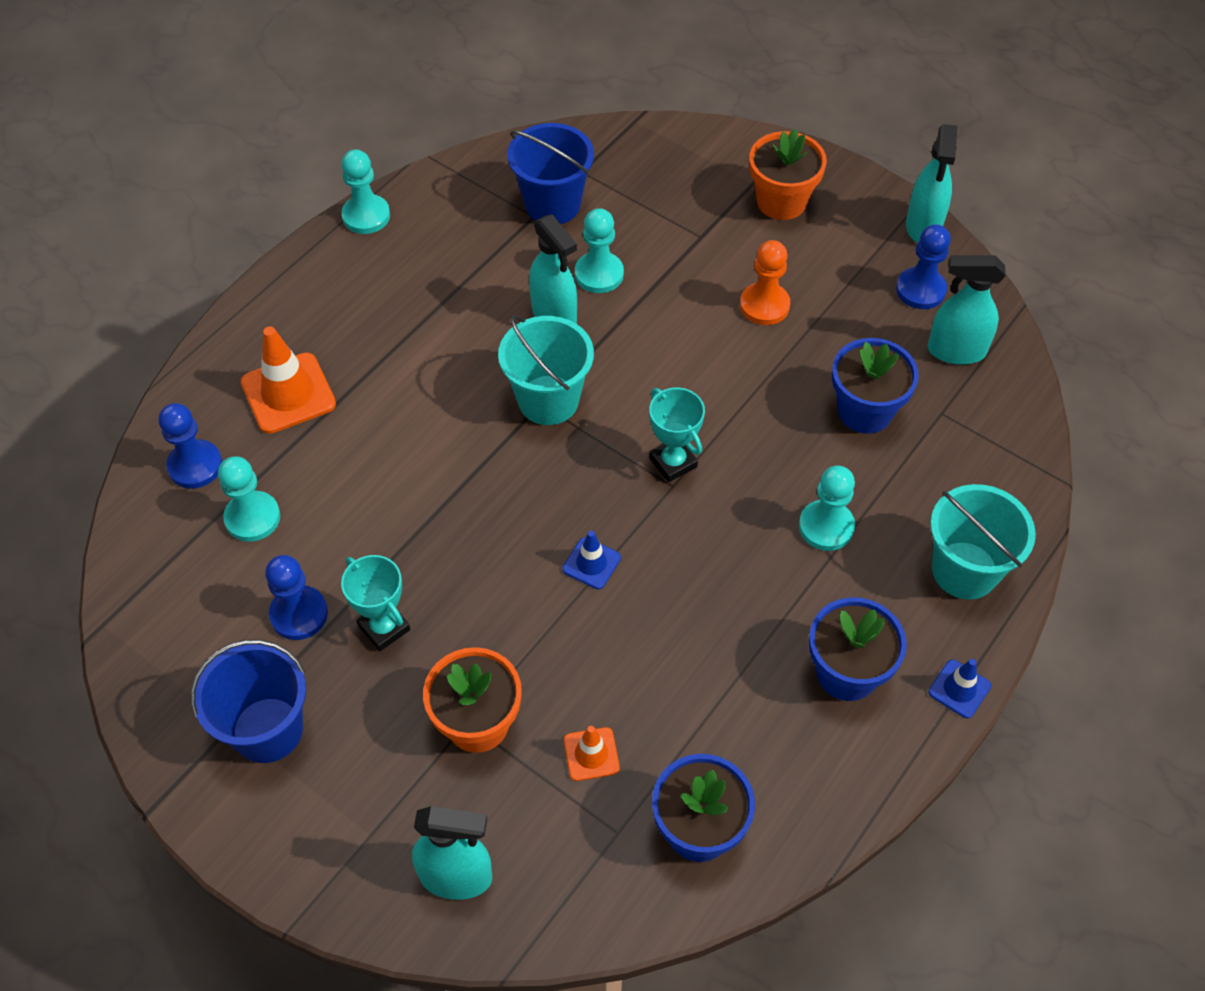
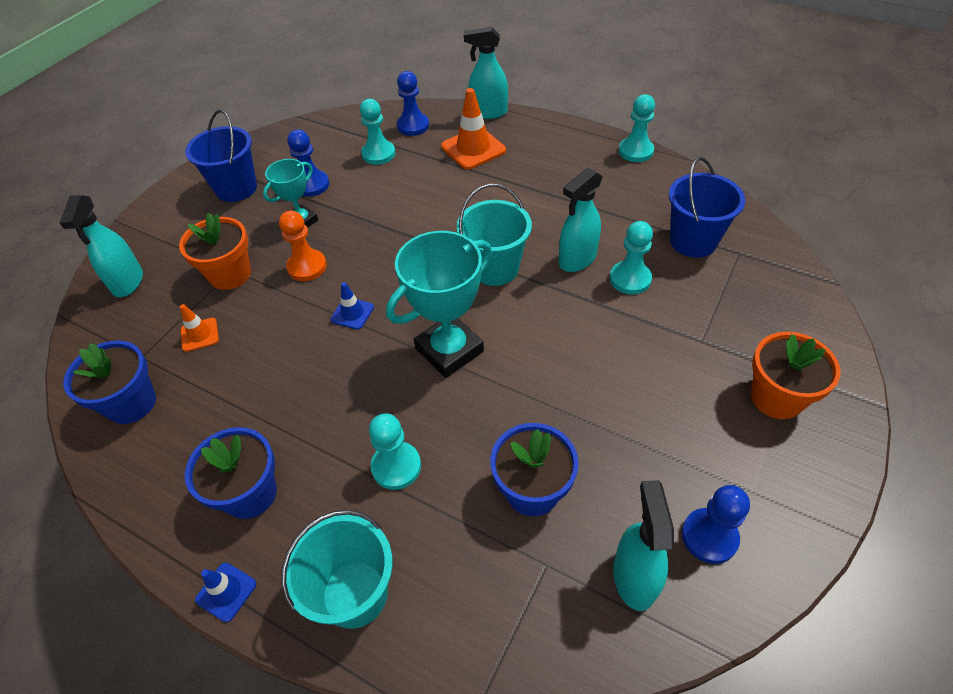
camera: 85 degrees right, 5 degrees down
(673, 462) = (449, 350): turquoise trophy -> turquoise trophy, size x1.71
(764, 305) = (636, 396): orange pawn -> orange pawn (307, 267)
(923, 226) = (806, 535): turquoise spray bottle -> turquoise spray bottle (488, 113)

